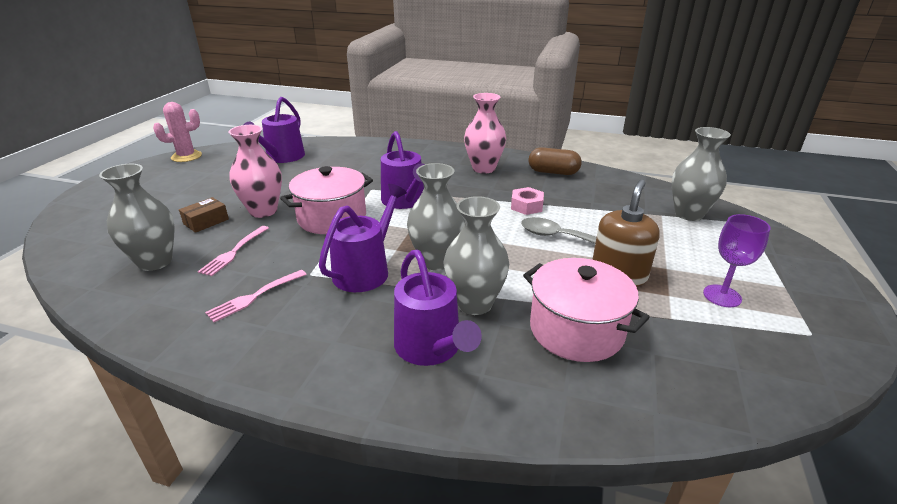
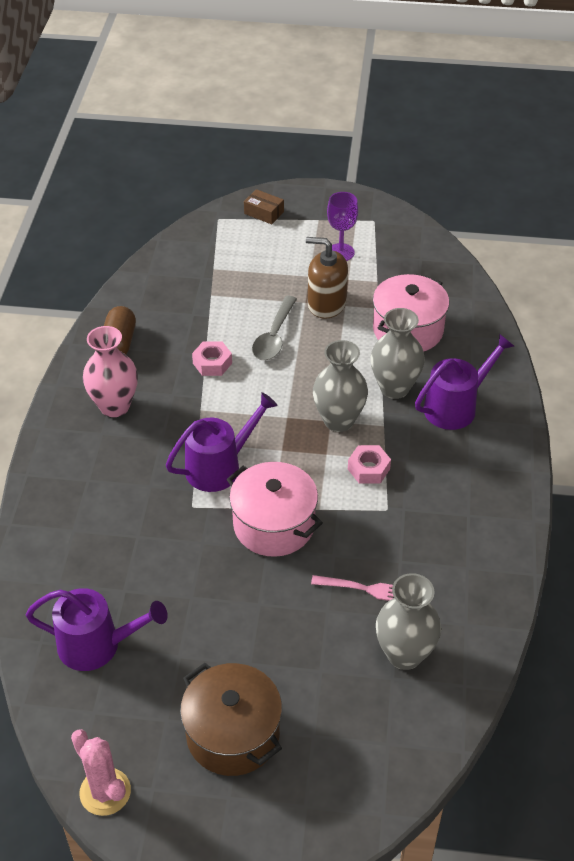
camera: 100 degrees left, 15 degrees up
(175, 190) = (233, 734): none -> brown pot
(206, 221) = (310, 649): brown box -> brown box (264, 213)
(255, 296) = (432, 539): pink fork -> none
(263, 211) = (271, 600): pink vase -> none
(365, 270) = (368, 469): purple watering can -> pink nut
(688, 214) = (208, 251): grey vase -> none

